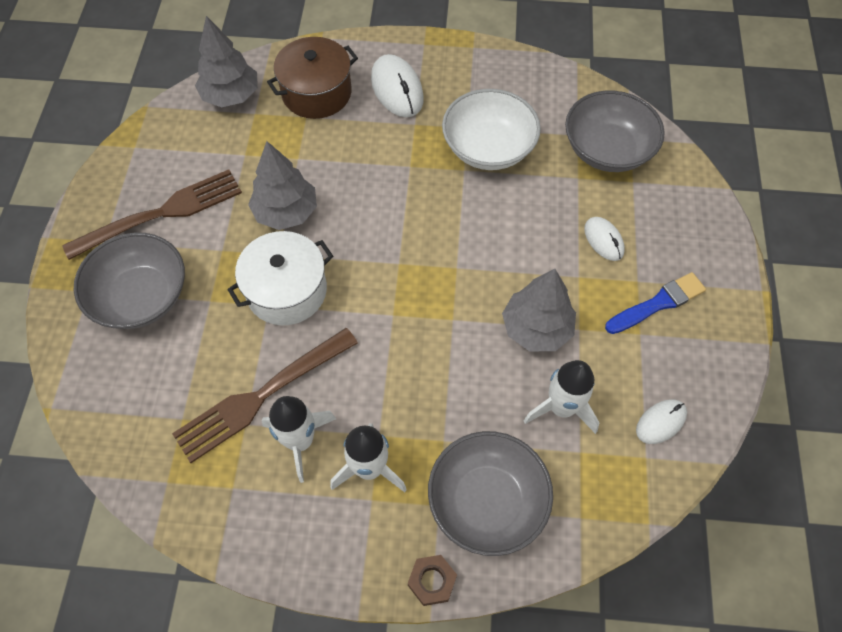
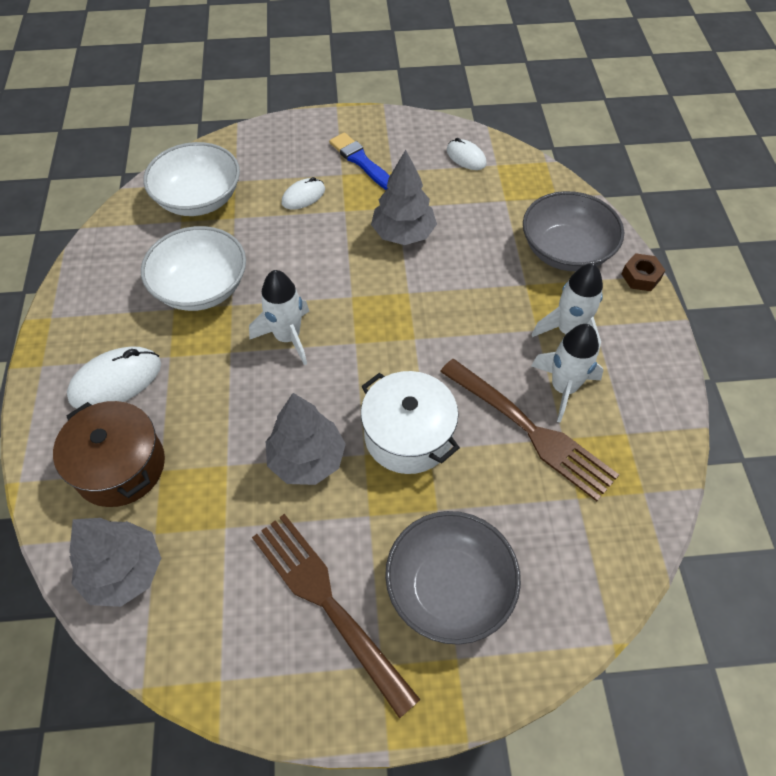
camera: 100 degrees left, 5 degrees down
(561, 408) = (472, 213): white rocket -> white rocket (288, 337)
(607, 150) = (199, 199): grey bowl -> white bowl

